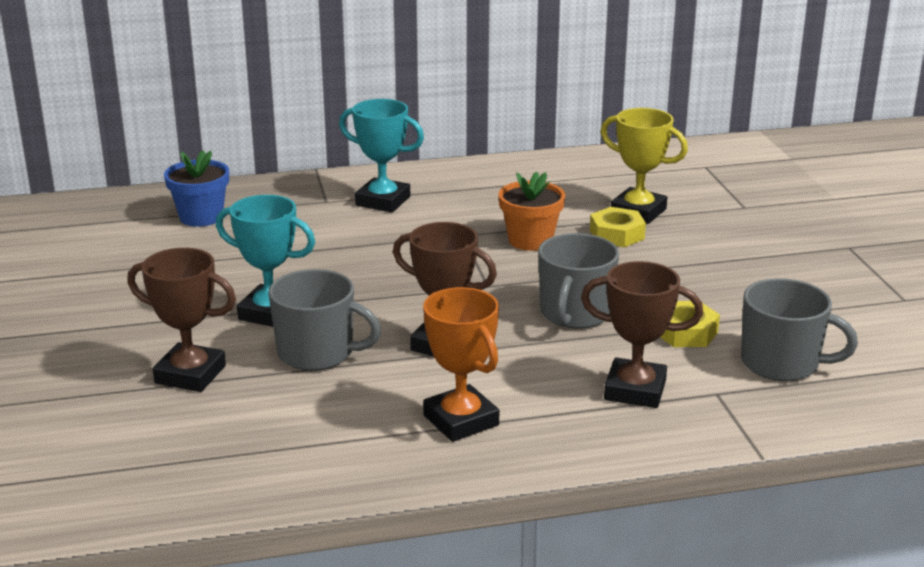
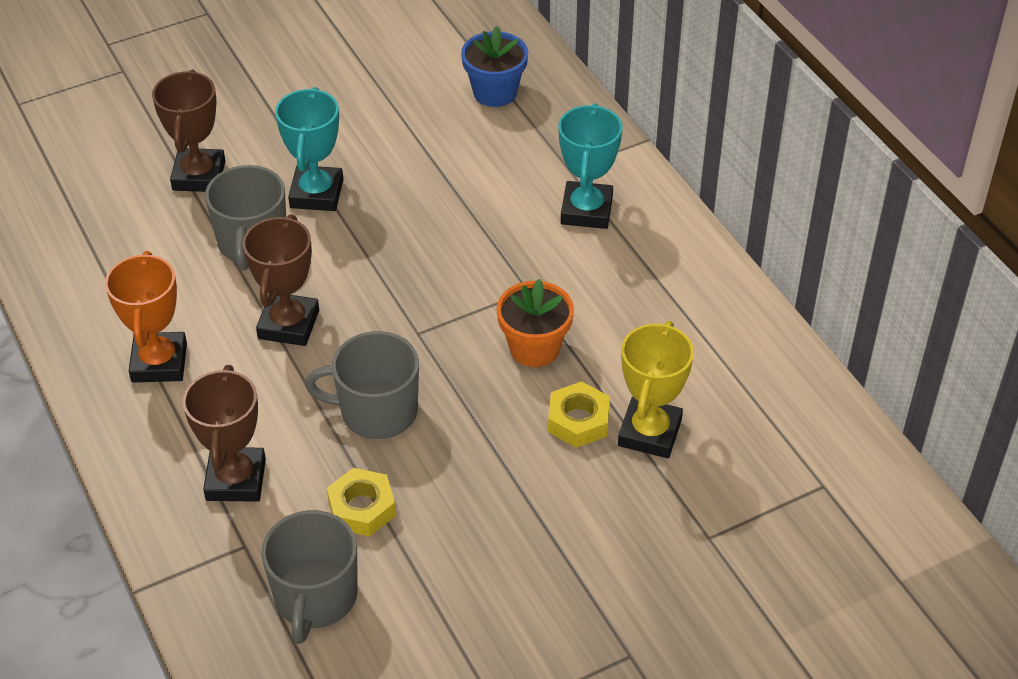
camera: 75 degrees right, 20 degrees up
(461, 420) = (159, 363): orange trophy -> orange trophy turned 45 degrees counterclockwise

